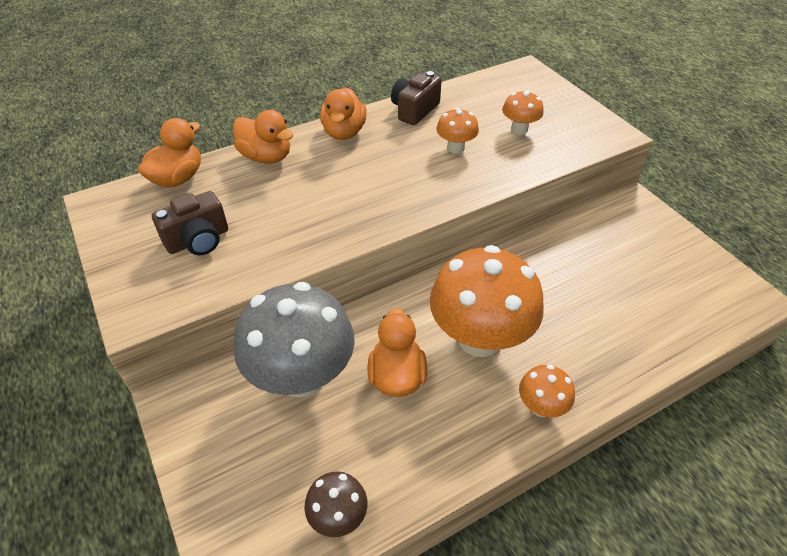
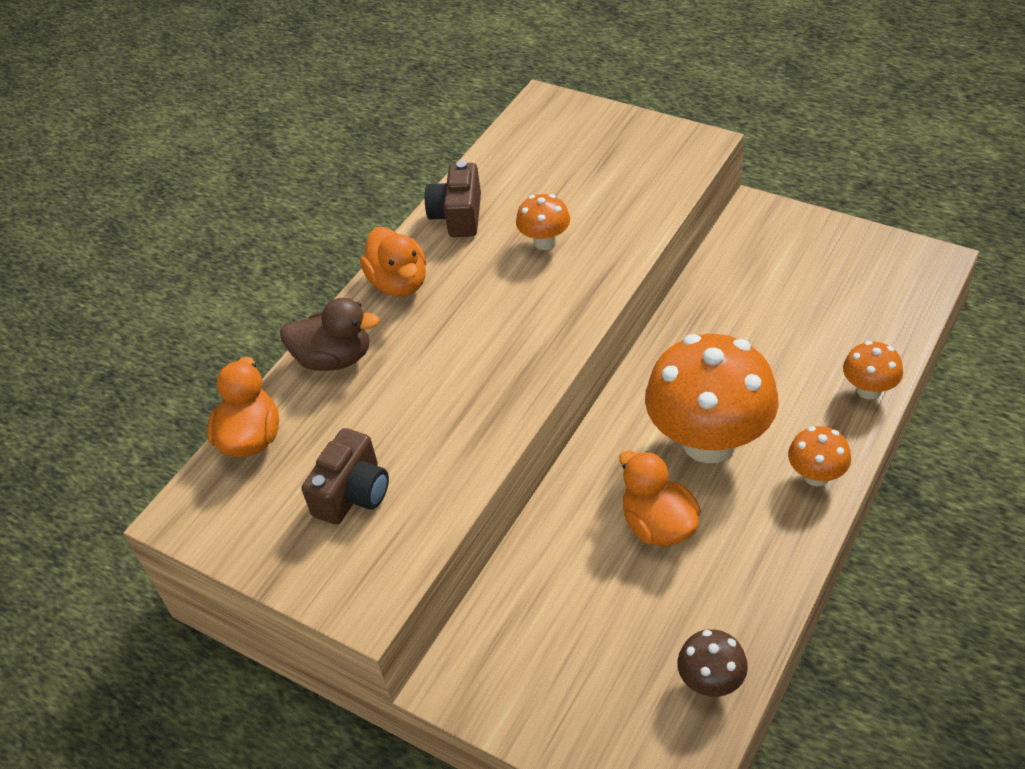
camera: 25 degrees left, 0 degrees up
(266, 157) = (334, 359): orange duck -> brown duck
(302, 376) = (562, 580): grey mushroom -> none
(519, 129) = (596, 186): orange mushroom -> orange mushroom (868, 390)

